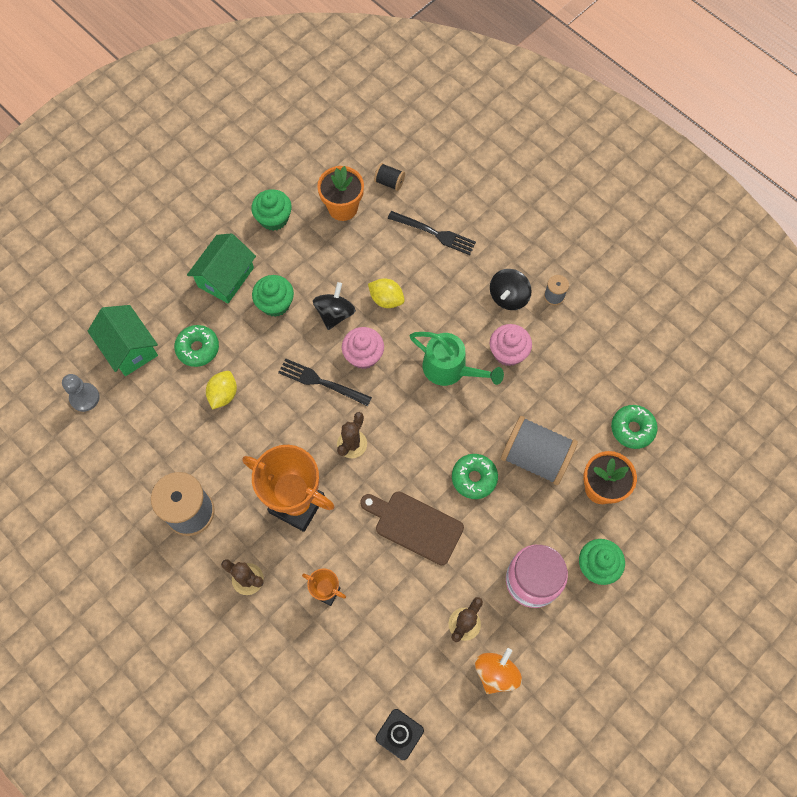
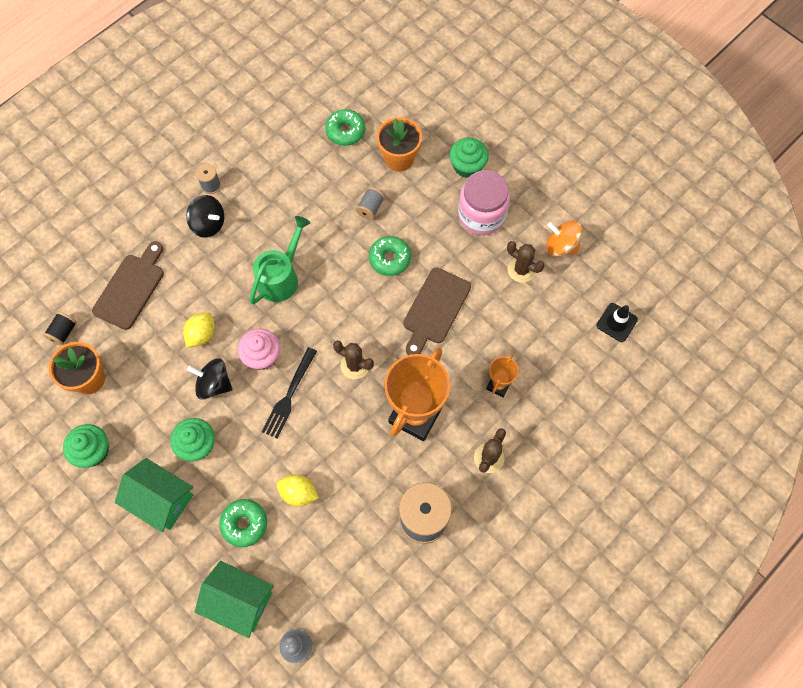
camera: 90 degrees left, 0 degrees up
(129, 348) = (239, 600): green house -> green house turned 60 degrees clockwise
(435, 233) = (131, 288): black fork -> brown cutting board
(508, 352) = (266, 226): pink cupcake -> none
(535, 457) = (370, 208): grey spool -> grey spool, size x0.46

